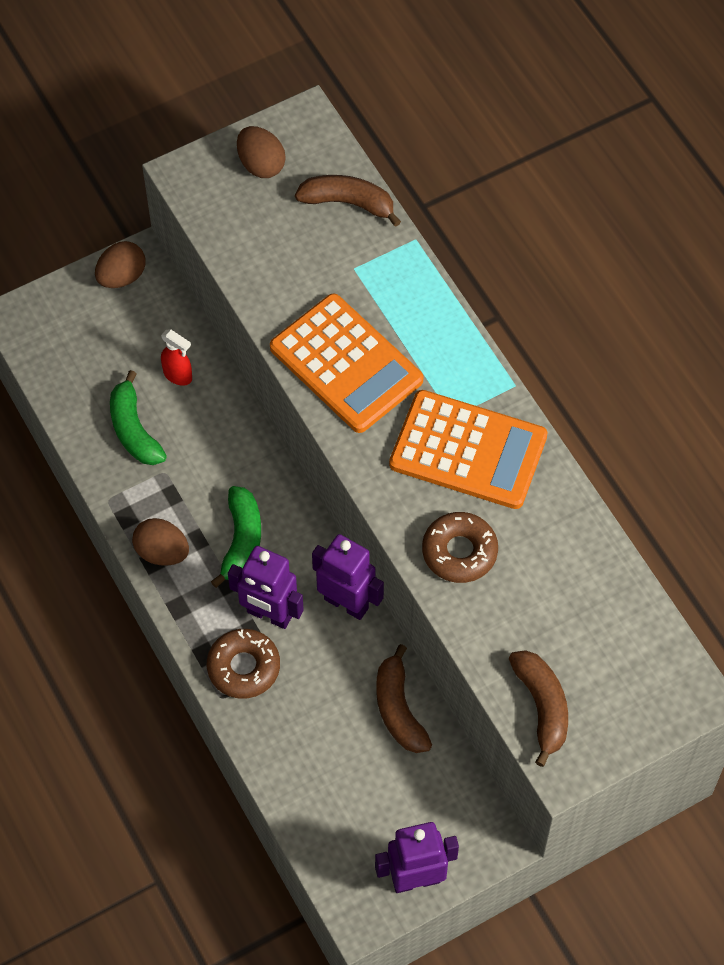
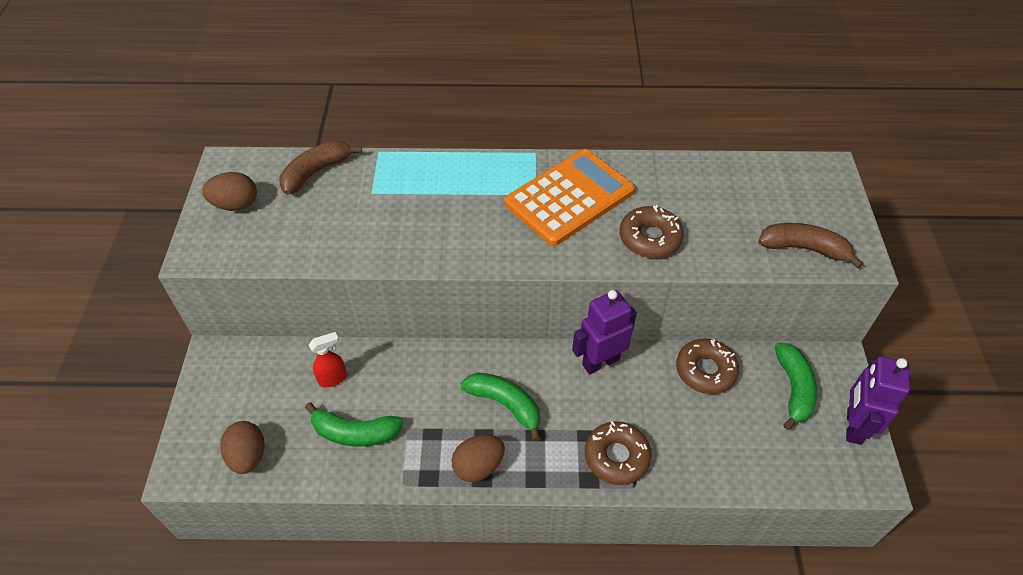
camera: 60 degrees left, 10 degrees down
(122, 277) = (216, 375): brown egg -> brown egg (248, 456)
(269, 615) = (580, 417): purple robot -> none
(346, 364) = (447, 232): orange calculator -> none
(398, 709) = (705, 370): brown banana -> brown donut
(428, 805) = (793, 389): none -> green banana

